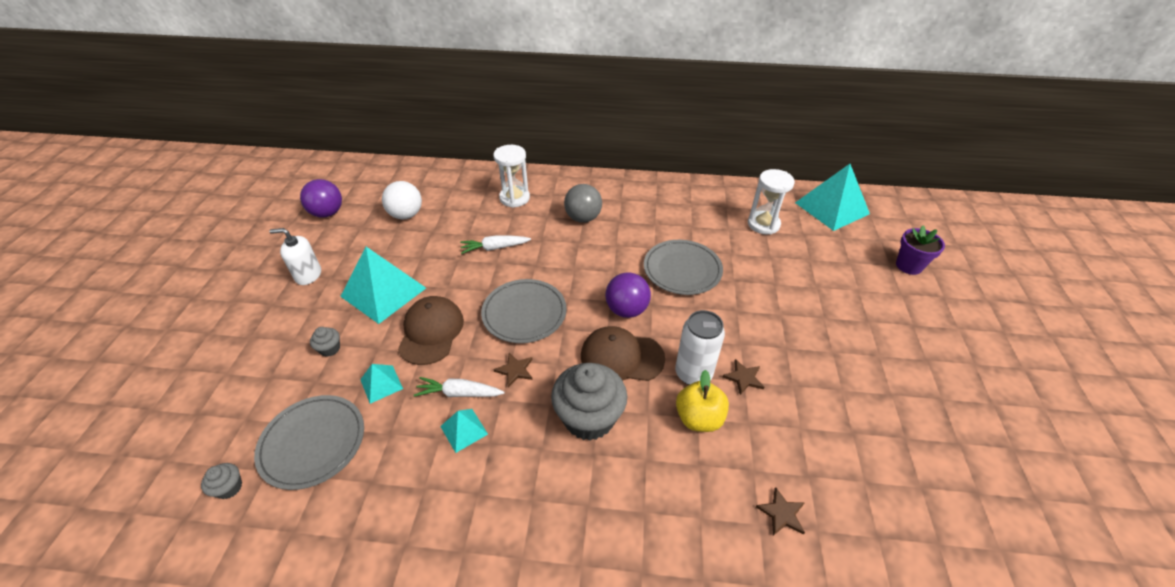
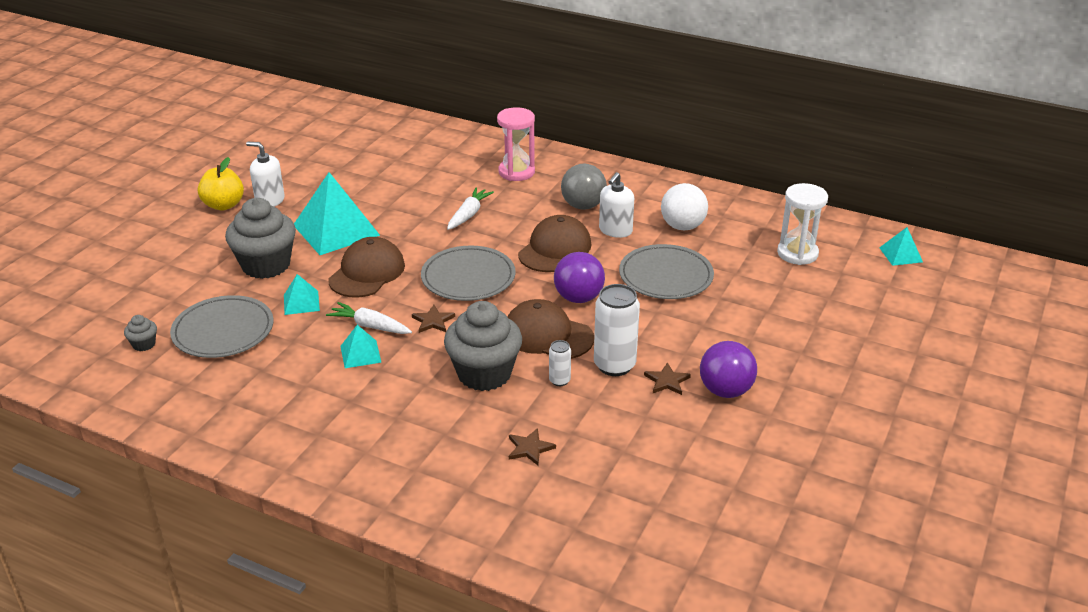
camera: 20 degrees right, 10 degrees down
(327, 213) = (310, 149): purple ball -> purple ball (725, 391)
(330, 349) = (266, 265): grey cupcake -> grey cupcake, size x2.35
(406, 215) = (390, 166): white ball -> white ball (682, 226)
(494, 248) = (468, 214): white carrot -> white carrot turned 105 degrees clockwise
(514, 198) = (516, 172): white hourglass -> pink hourglass
(582, 265) = (555, 249): none -> brown cap
(620, 235) = (615, 230): none -> white soap dispenser
(657, 405) = (559, 380): none -> white can
(698, 418) = (595, 400): yellow apple -> yellow apple (224, 205)
(781, 513) = (628, 487): brown star -> brown star (529, 448)
(832, 208) = (900, 255): turquoise pyramid -> turquoise pyramid, size x0.48
(909, 266) = (952, 330): purple flower pot -> none

